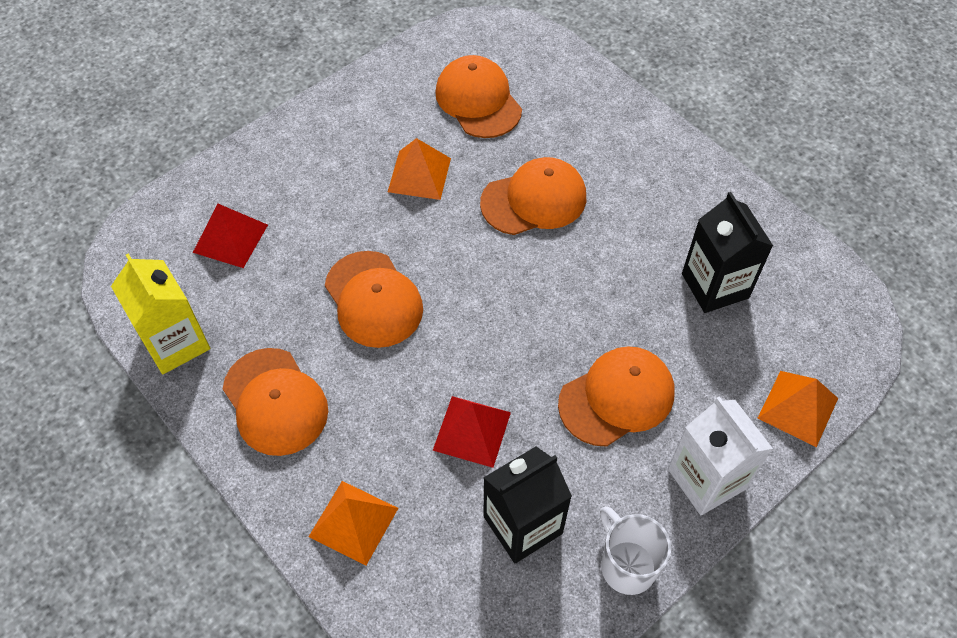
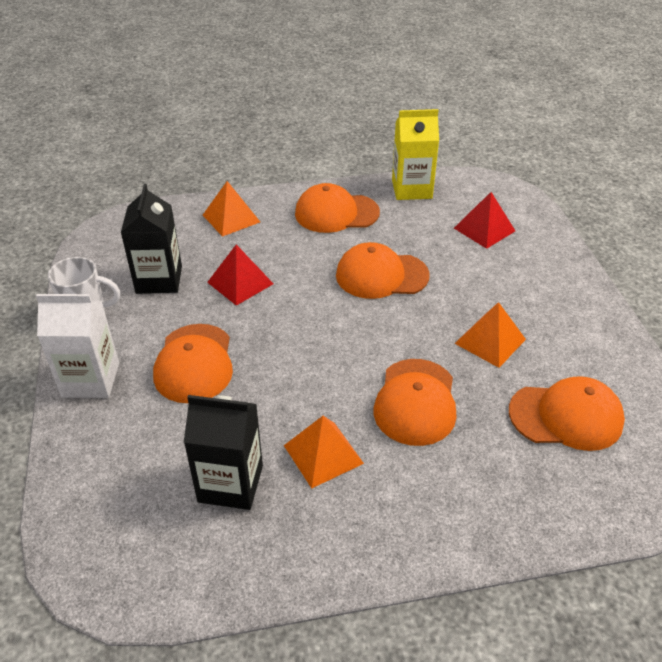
camera: 120 degrees right, 15 degrees down
(797, 408) = (78, 470): orange pyramid -> orange pyramid (323, 454)

